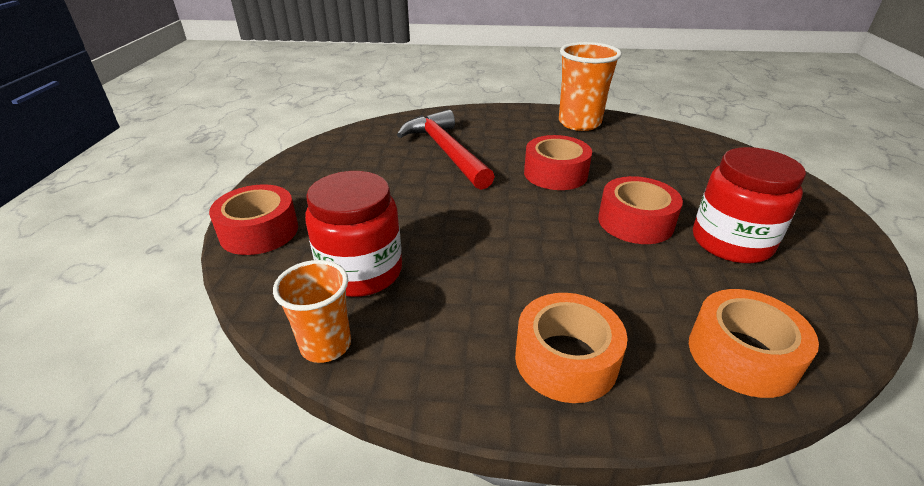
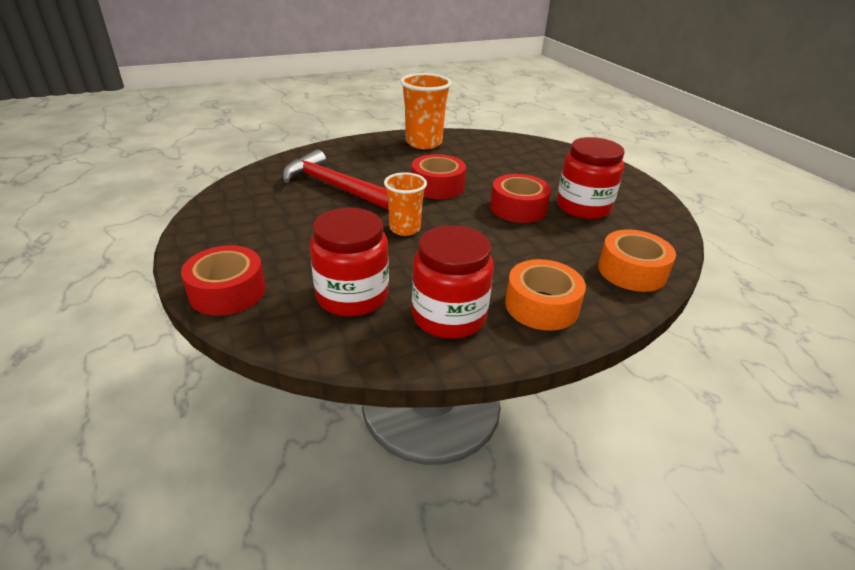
camera: 30 degrees left, 0 degrees up
(326, 345) = (375, 352): orange cup -> orange cup (404, 229)
(440, 331) = (449, 316): none -> red jar

